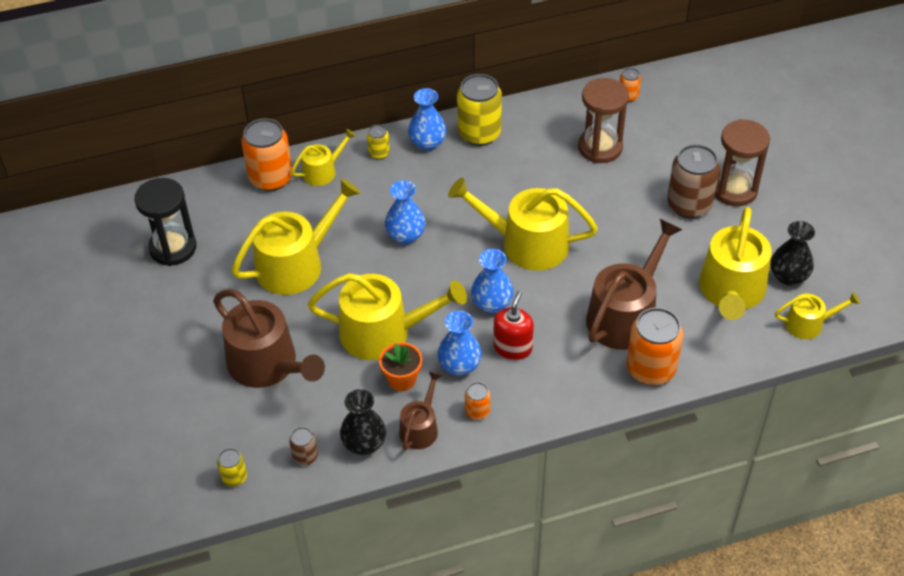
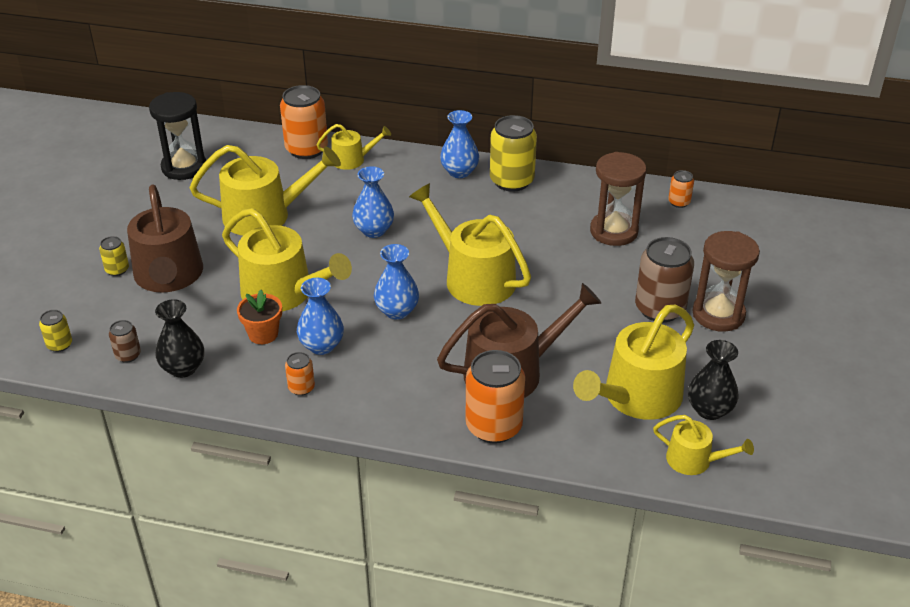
camera: 30 degrees right, 10 degrees down
(379, 153) = (411, 164): yellow can -> yellow can (117, 270)
(420, 428) = (241, 378): brown watering can -> none
(512, 347) = (382, 352): red soap dispenser -> none

